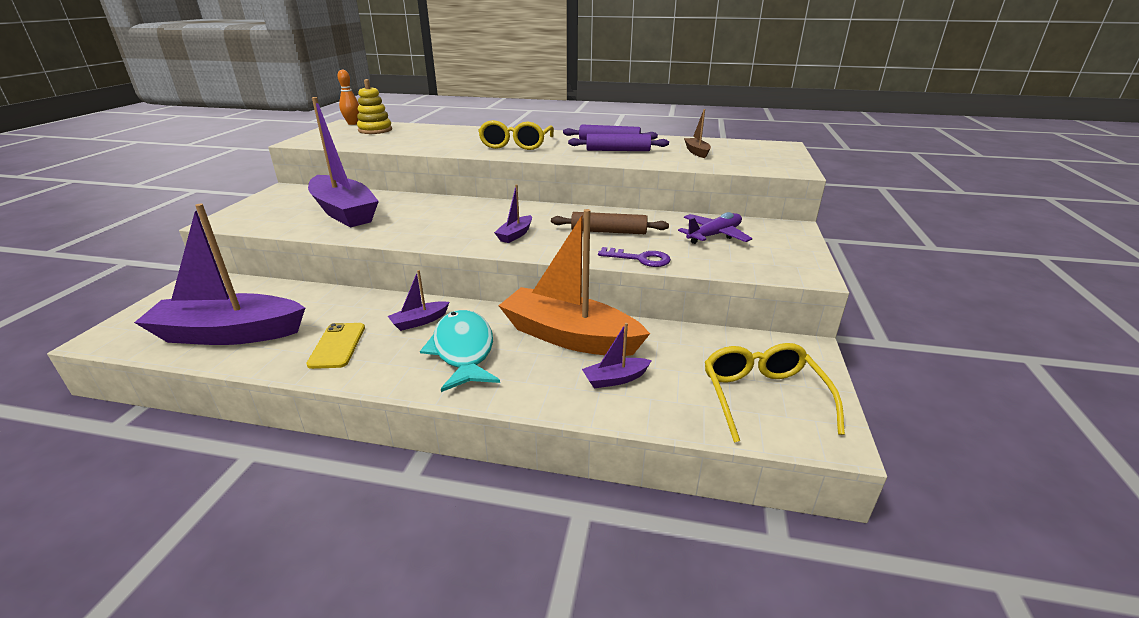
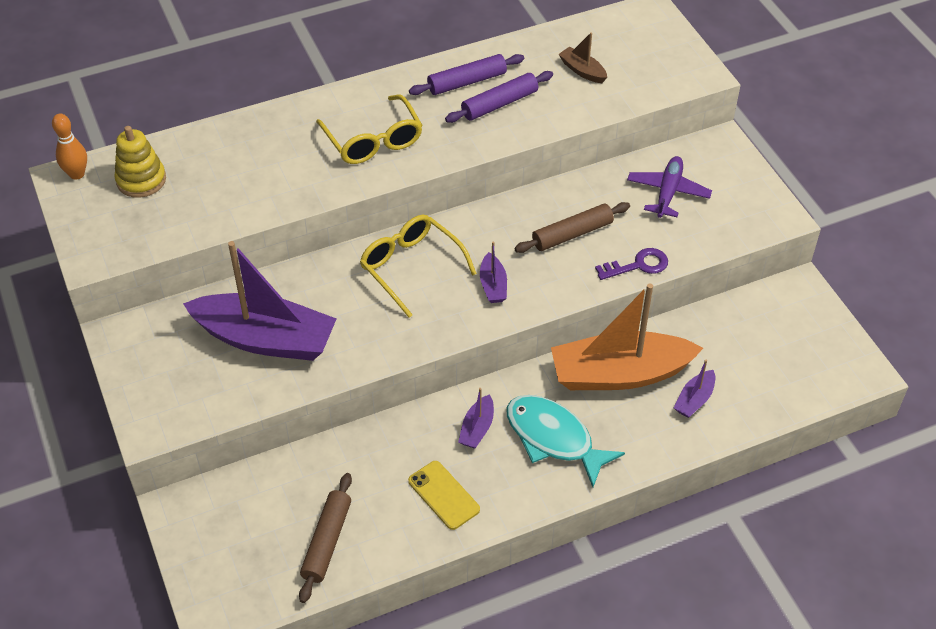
camera: 35 degrees left, 20 degrees up
(229, 334) = (327, 542): purple boat -> brown rolling pin
(762, 397) = (802, 358): yellow glasses -> yellow glasses (411, 267)

